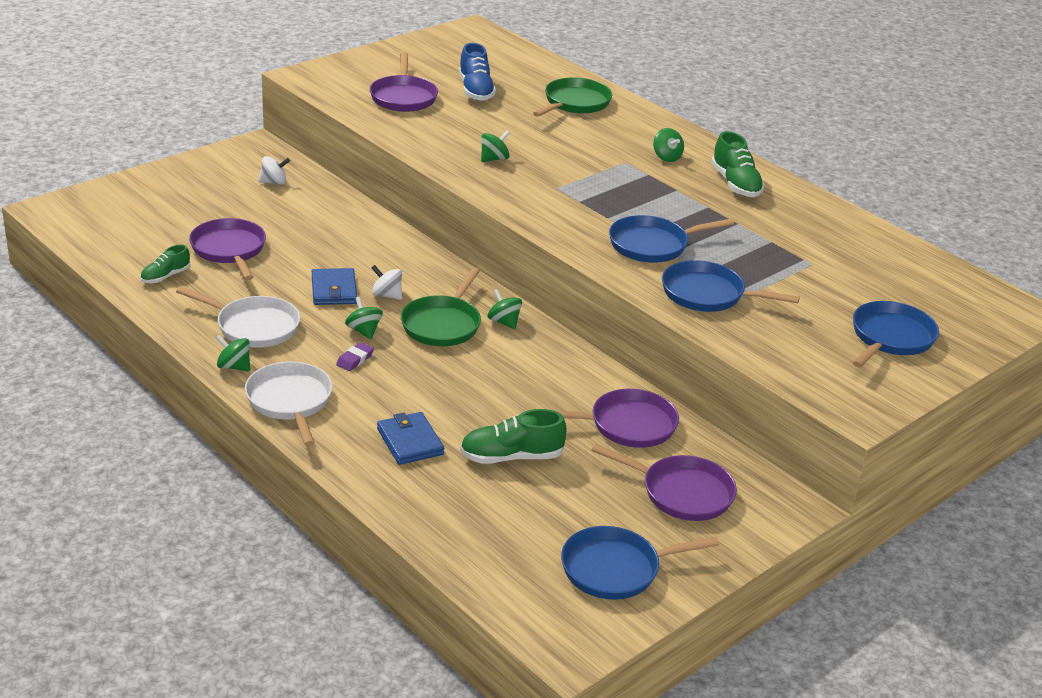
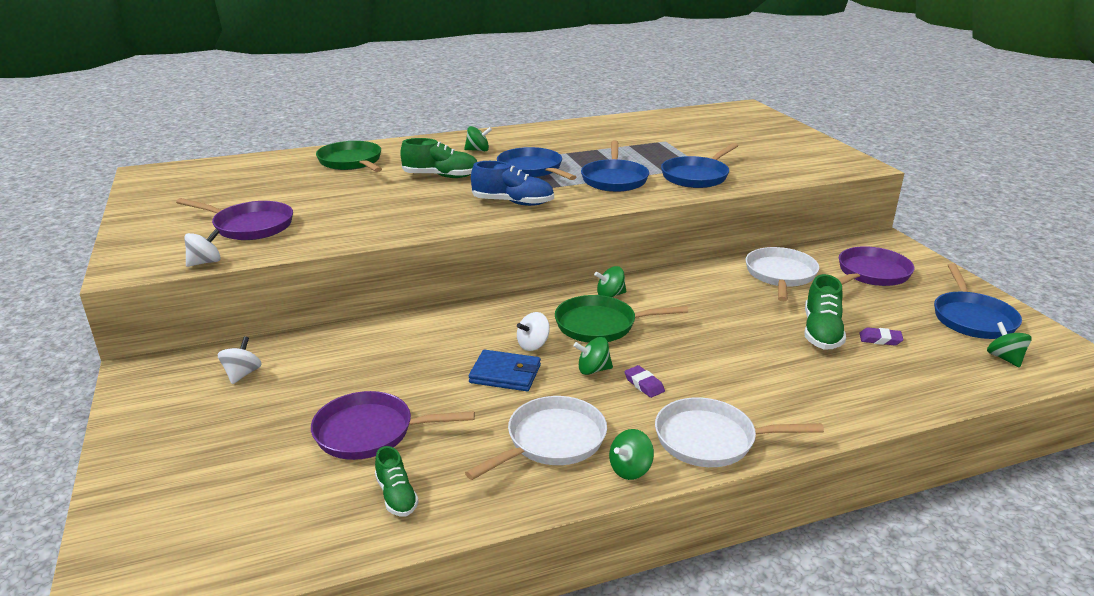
camera: 65 degrees left, 5 degrees down
(331, 99) = (205, 262): none -> white spinning top
(410, 442) = (794, 378): blue wallet -> none
(442, 324) = (600, 325): green pan -> green pan turned 135 degrees clockwise
(476, 90) = (279, 193): blue shoe -> blue shoe (513, 203)
(494, 159) = (422, 208): green spinning top -> green spinning top (1004, 358)
(520, 497) = (880, 339): none -> purple eraser
(627, 425) = (780, 275): purple pan -> white pan
(735, 184) = (538, 139): green shoe -> green shoe (441, 176)
(890, 338) = (769, 140): blue pan -> blue pan (532, 169)

